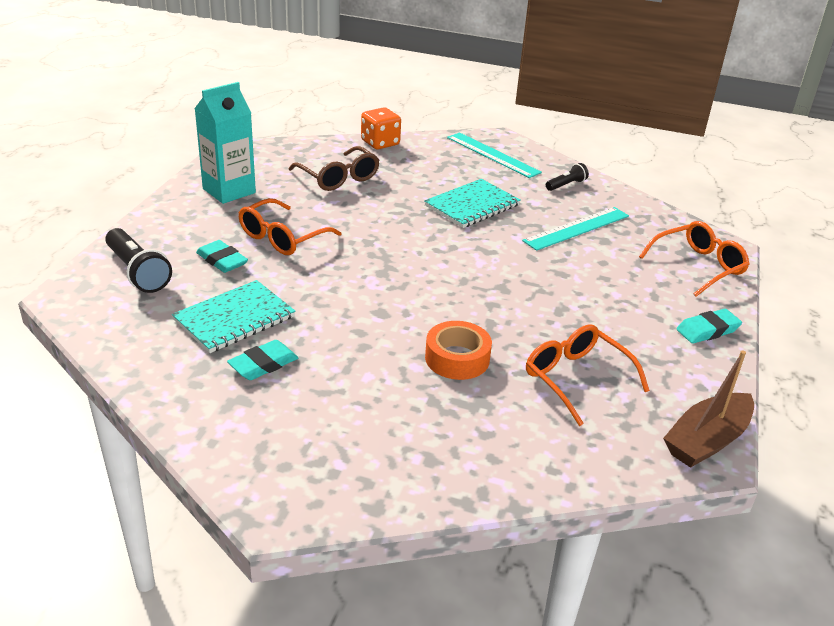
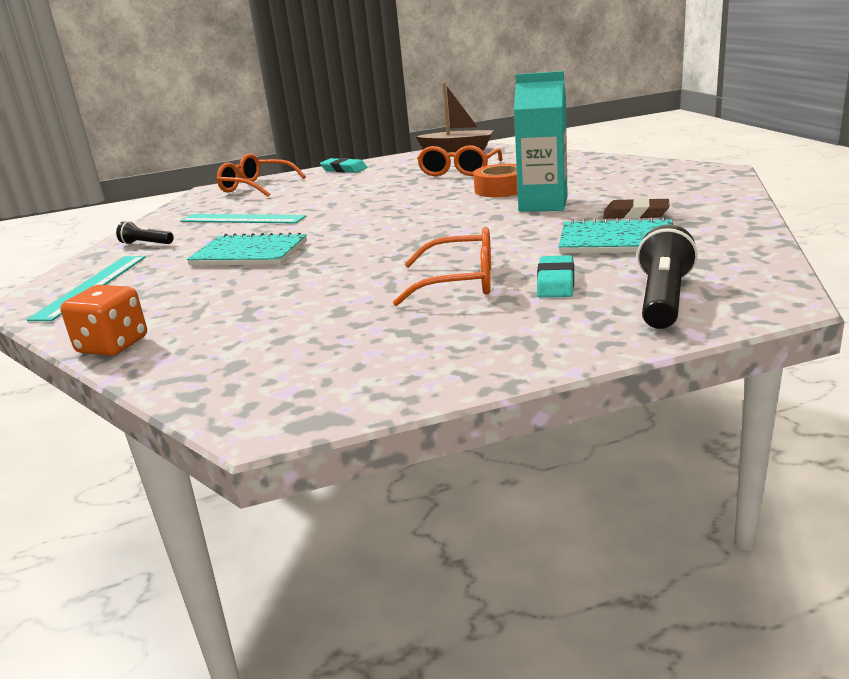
camera: 120 degrees left, 10 degrees down
(229, 191) = (409, 354): turquoise carton -> turquoise carton (543, 204)
(263, 364) = (635, 214): turquoise eraser -> brown eraser
(338, 178) = (267, 321): brown glasses -> none

